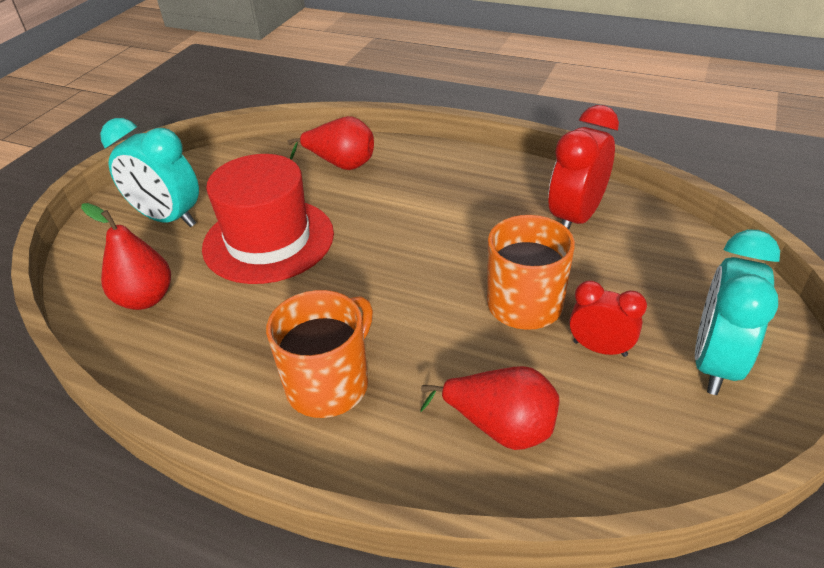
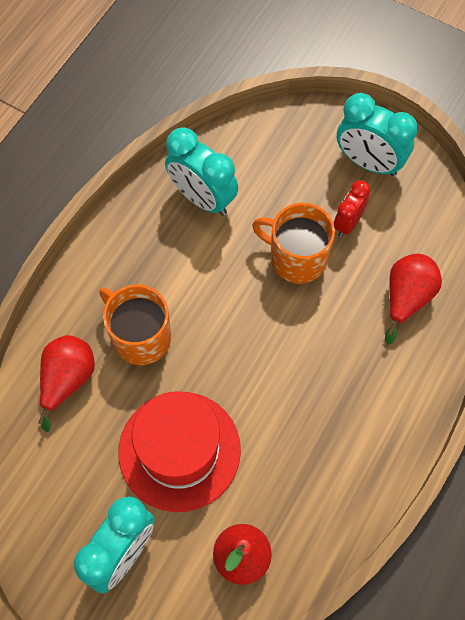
camera: 85 degrees left, 25 degrees up
(329, 384) = (358, 402): orange mug -> orange mug (140, 337)
(575, 218) = (202, 198): red clock -> turquoise clock

